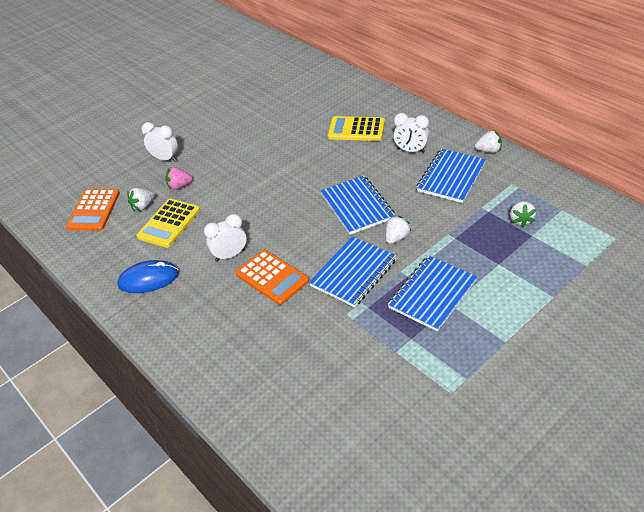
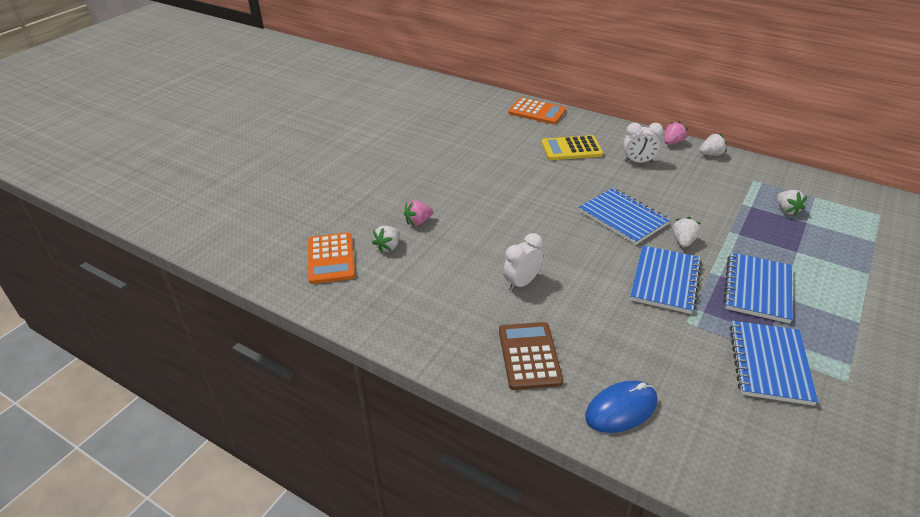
camera: 20 degrees left, 5 degrees down
(148, 279) = (444, 322): blue mouse -> blue mouse (621, 409)
(165, 159) = (384, 197): white clock -> none
(169, 223) = (430, 260): yellow calculator -> none
(197, 320) = (529, 356): none -> brown calculator
(272, 277) = (583, 298): orange calculator -> orange calculator (537, 112)
(451, 177) = (694, 181): blue notebook -> blue notebook (769, 364)
(459, 133) = (672, 142): none -> pink strawberry

